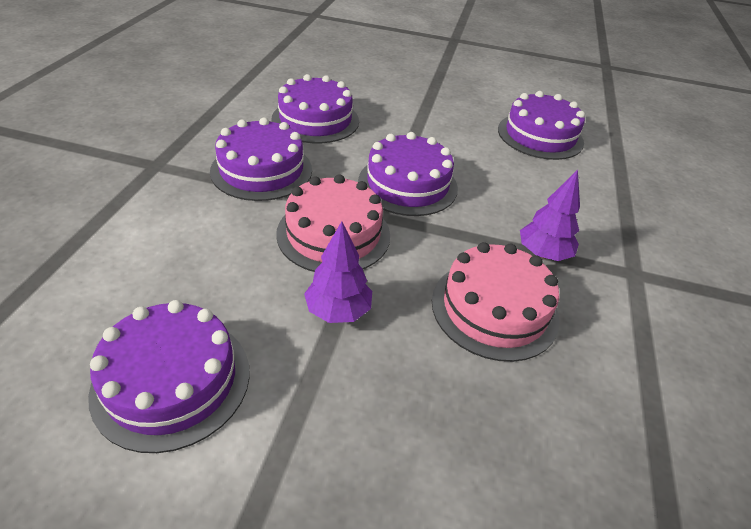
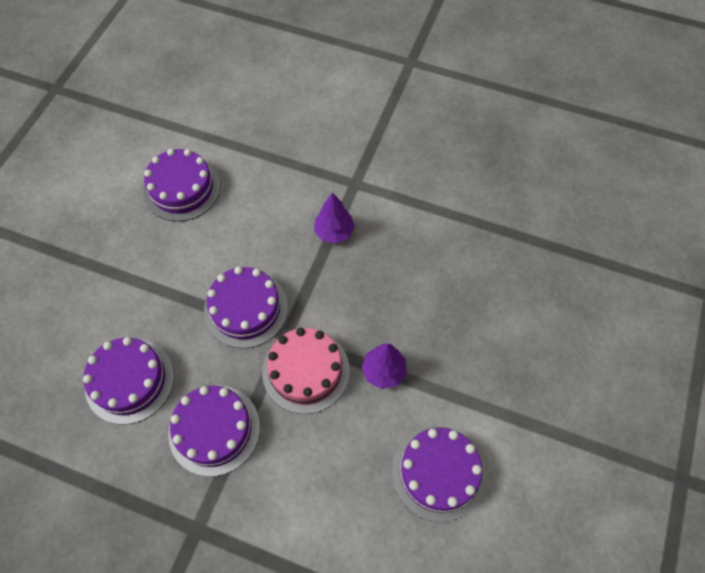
camera: 80 degrees left, 20 degrees up
(494, 309) = (384, 275): pink cake -> none

